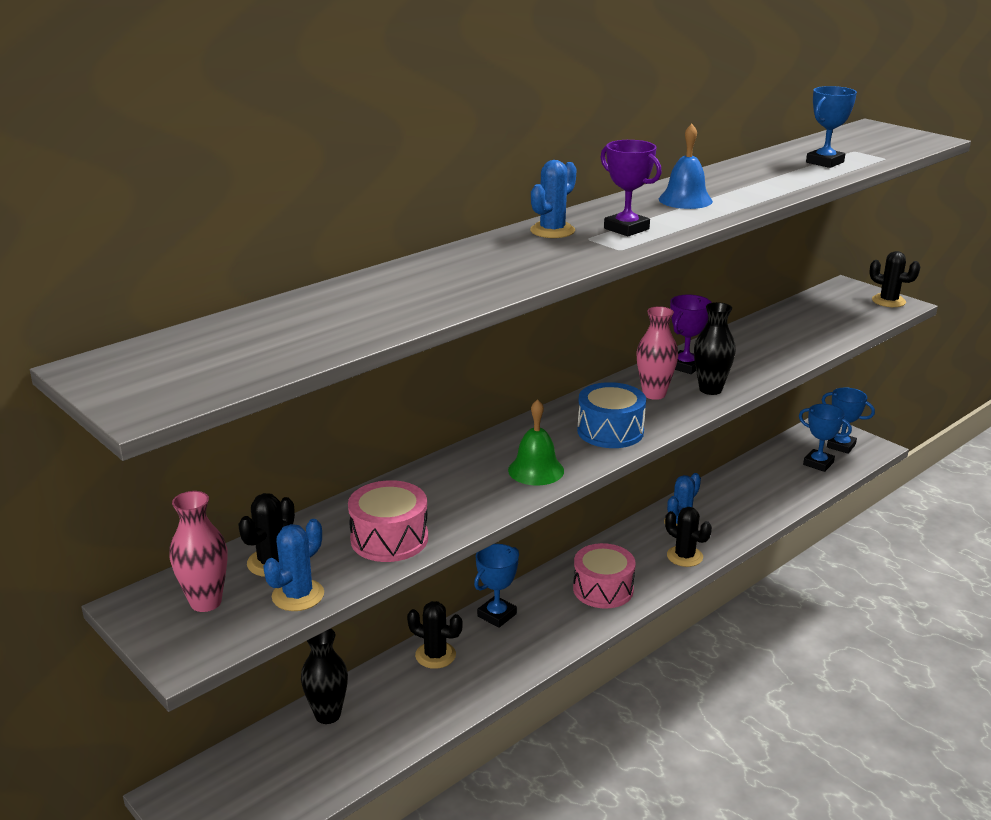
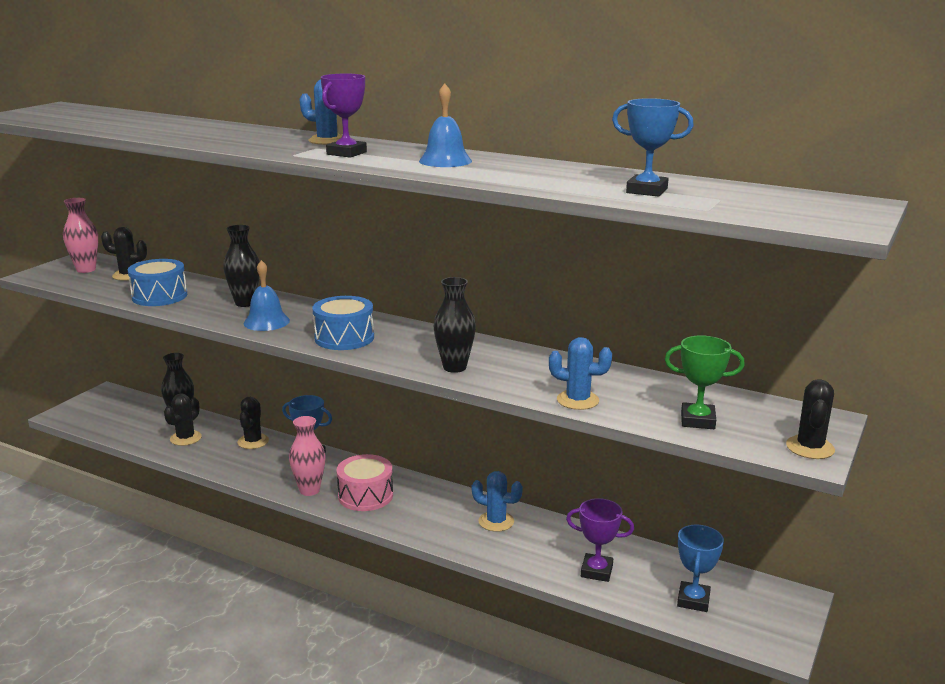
camera: 70 degrees right, 5 degrees down
(298, 595) = (93, 286): blue cactus -> blue cactus (577, 400)
(389, 539) = (159, 296): pink drum -> blue drum
(462, 479) = (245, 303): none -> black vase
(536, 470) = (266, 322): green bell -> blue bell
(654, 394) = (427, 346): pink vase -> pink vase (309, 490)
(684, 556) = (439, 530): black cactus -> black cactus (185, 438)
(685, 366) = (498, 353): purple trophy -> purple trophy (596, 571)
(841, 322) = (697, 420): none -> green trophy
(841, 446) = (756, 616): blue trophy -> none

